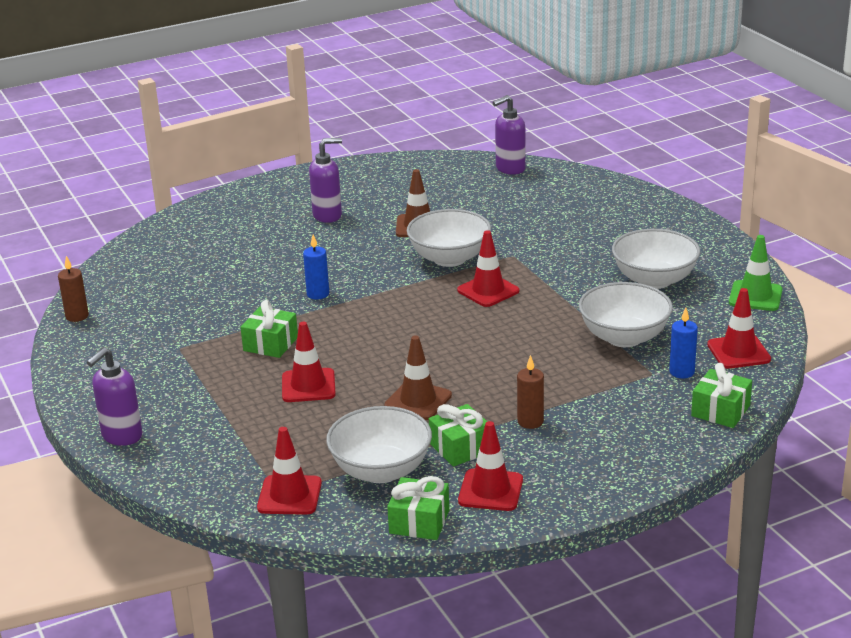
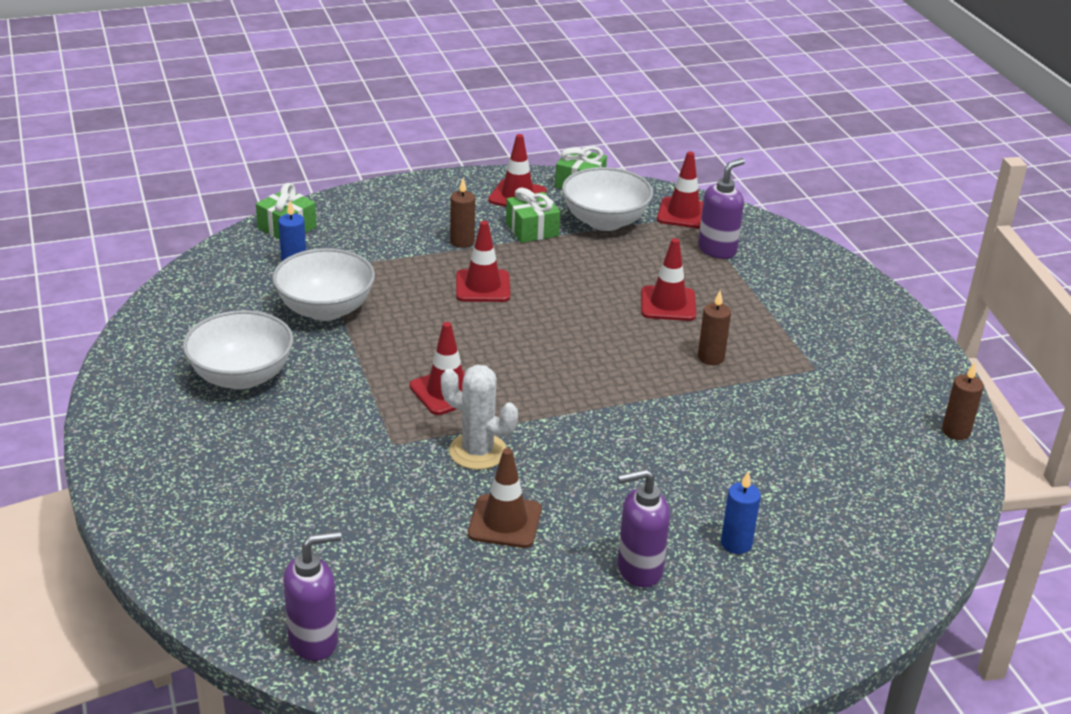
camera: 175 degrees left, 5 degrees up
(121, 436) = (845, 280): purple soap dispenser -> purple soap dispenser (717, 250)
(270, 344) = (711, 358): green gift -> brown candle
(318, 294) = (656, 419): blue candle -> blue candle (736, 543)
(418, 401) = (560, 274): brown traffic cone -> none
(449, 258) = (477, 451): white bowl -> white cactus
(738, 352) = (223, 277): red traffic cone -> red traffic cone (483, 286)
(755, 296) = (146, 337): green traffic cone -> none

